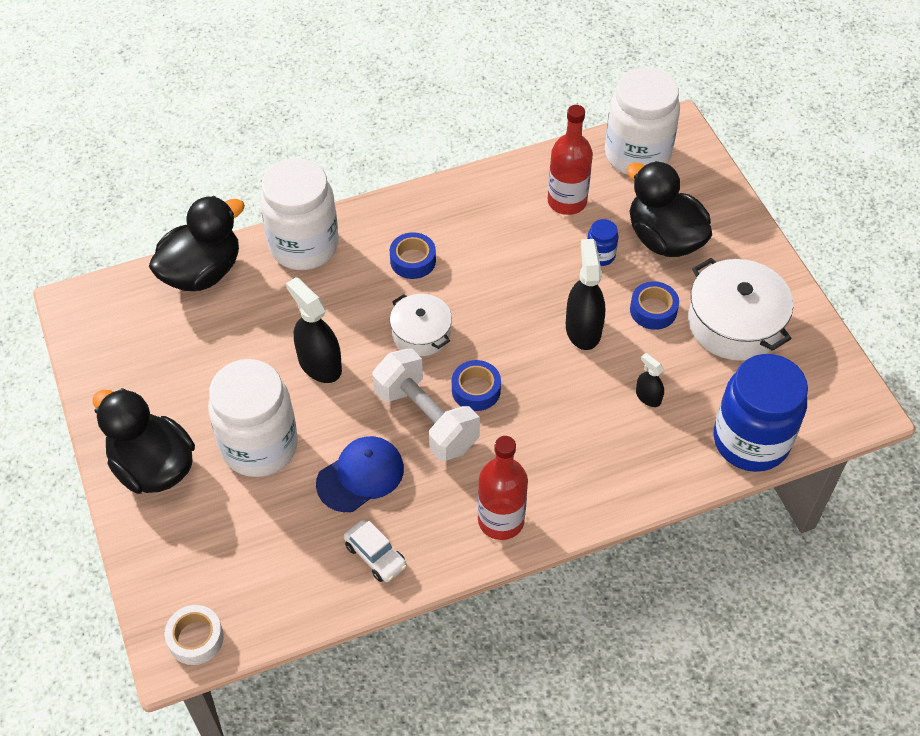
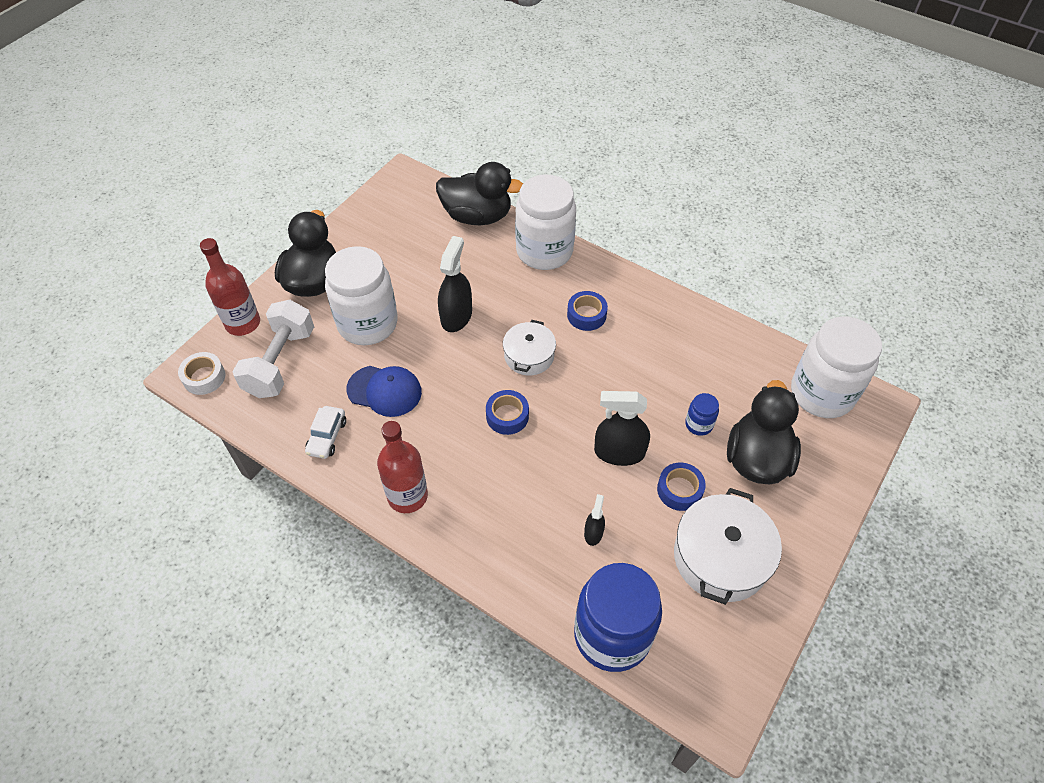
camera: 55 degrees right, 0 degrees up
(426, 419) = (459, 401): white dumbbell -> white dumbbell (280, 362)
(567, 201) = (729, 374): red bottle -> red bottle (243, 323)
(583, 329) = (619, 452): black spray bottle -> black spray bottle turned 135 degrees counterclockwise

